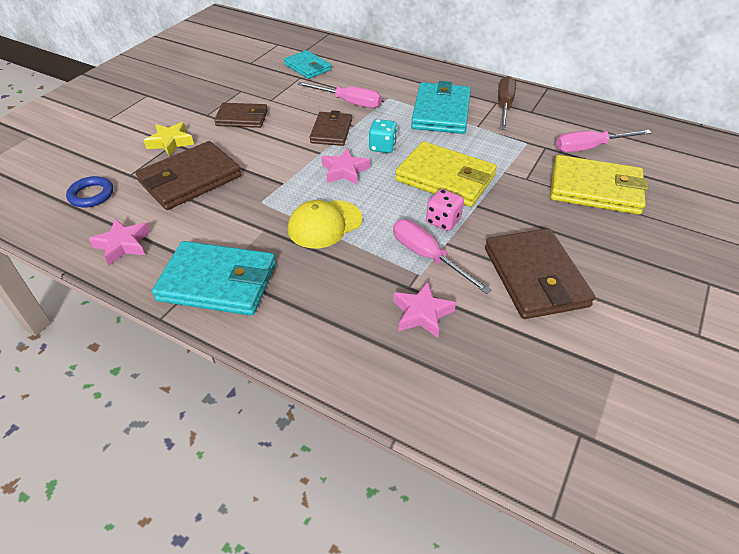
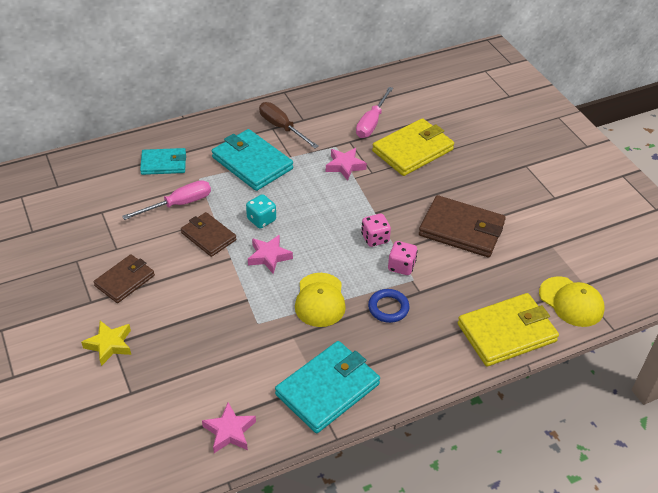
camera: 55 degrees left, 0 degrees up
(91, 195) = (135, 431): blue ring -> blue ring (388, 308)
(190, 179) = (182, 354): brown wallet -> none
(308, 67) = (90, 198): turquoise wallet -> turquoise wallet (164, 163)
(422, 314) = (447, 299): pink star -> pink star (345, 166)
(428, 257) = (401, 266): pink screwdriver -> pink dice
(445, 178) = (332, 209): yellow wallet -> yellow wallet (506, 332)
(546, 438) = (571, 302): none -> yellow cap

